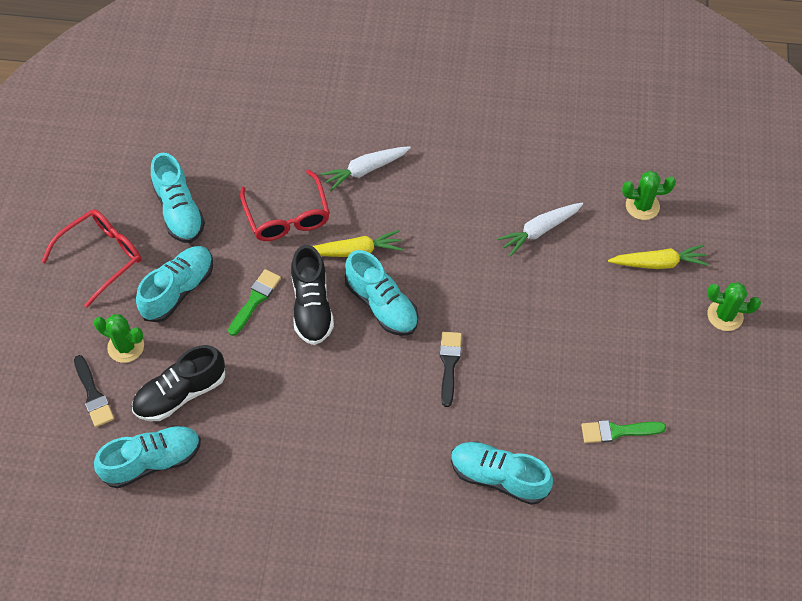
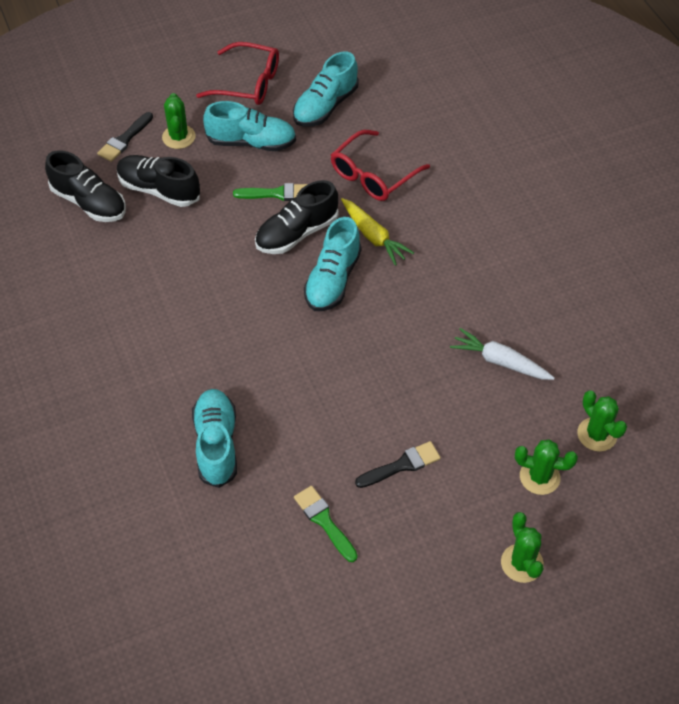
camera: 60 degrees right, 5 degrees down
(152, 461) = (89, 202): turquoise shoe -> black shoe
(365, 170) = (462, 204): white carrot -> none
(449, 364) = (307, 356): black brush -> black brush (402, 465)
(658, 263) = (539, 477): yellow carrot -> green cactus

